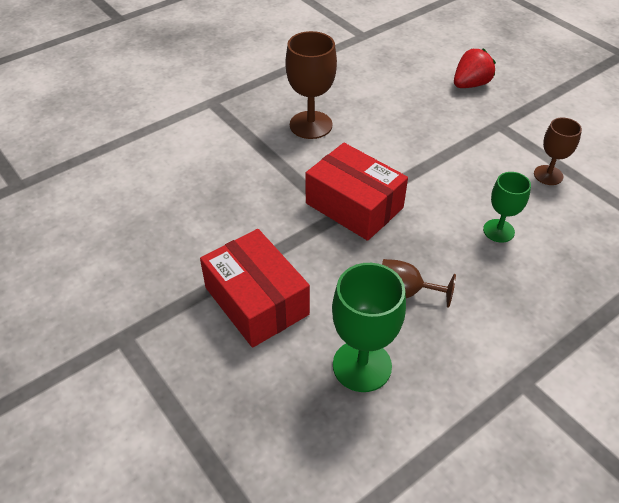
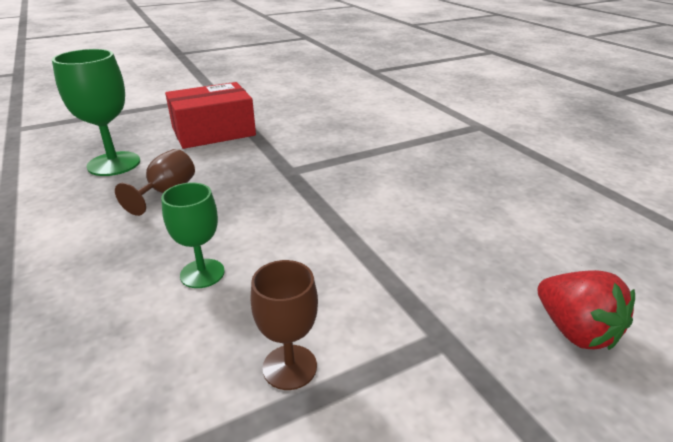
camera: 100 degrees right, 15 degrees down
(311, 125) = (441, 170): brown goblet -> none
(354, 205) = (299, 181): red box -> none

